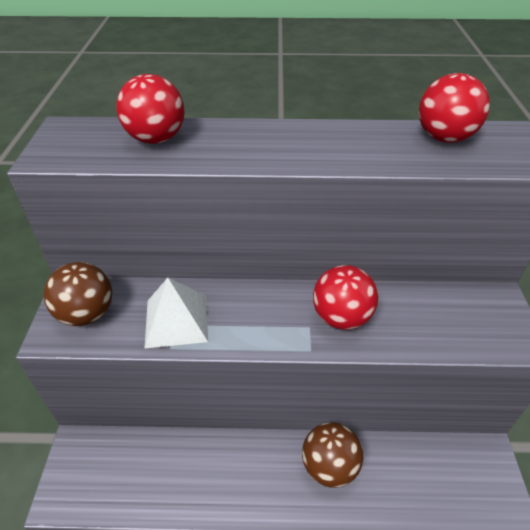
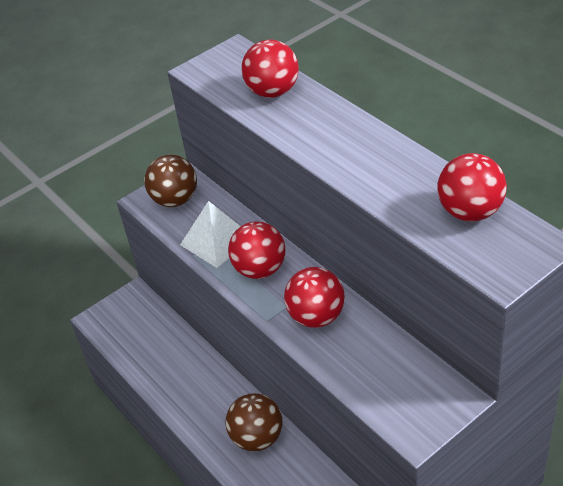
camera: 55 degrees right, 0 degrees up
(247, 316) = (260, 269): none -> red ball

